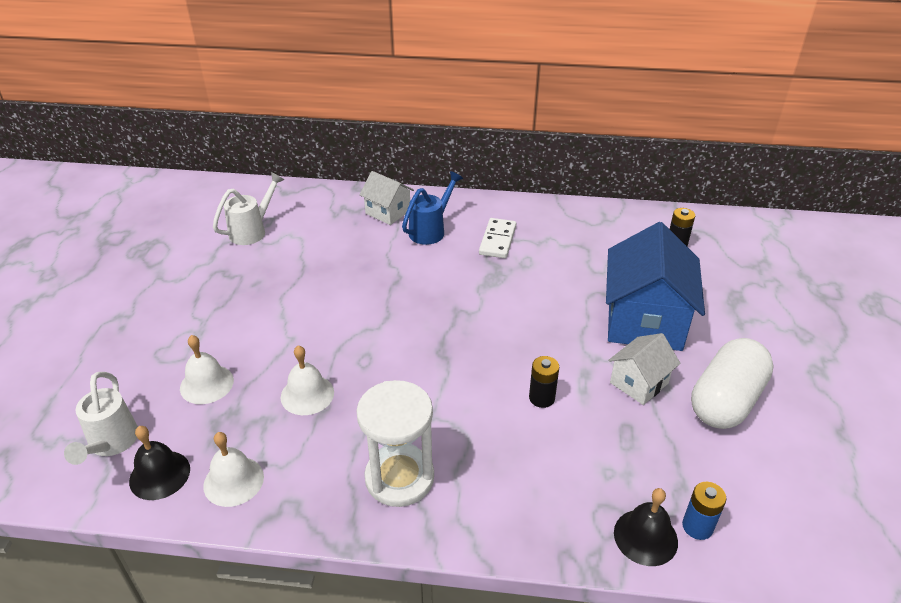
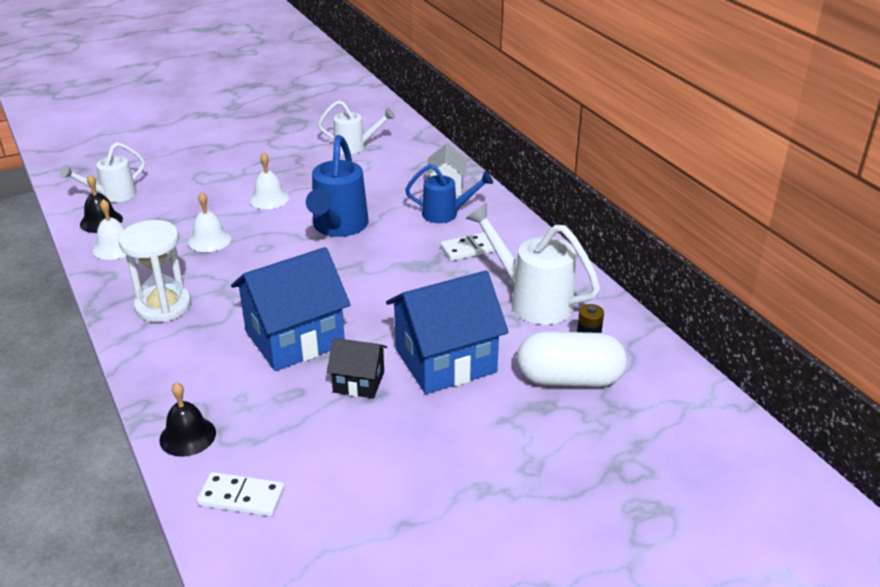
camera: 55 degrees right, 5 degrees down
(206, 384) = (187, 201): white bell -> white bell (269, 198)
(383, 298) = (338, 227): none -> blue watering can
(541, 398) = (295, 338): black battery -> blue house
(597, 243) = (532, 300): none -> white watering can
(639, 383) = (359, 382): white house -> black house
(697, 526) = (217, 460): blue battery -> none
(725, 400) = (381, 438): white capsule -> white capsule (569, 379)
(760, 527) = (241, 497): none -> white domino

